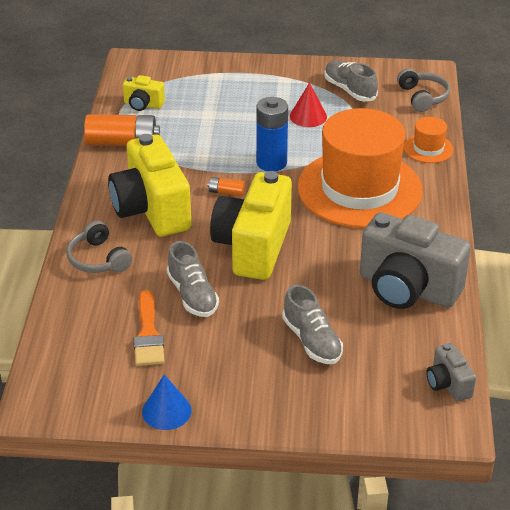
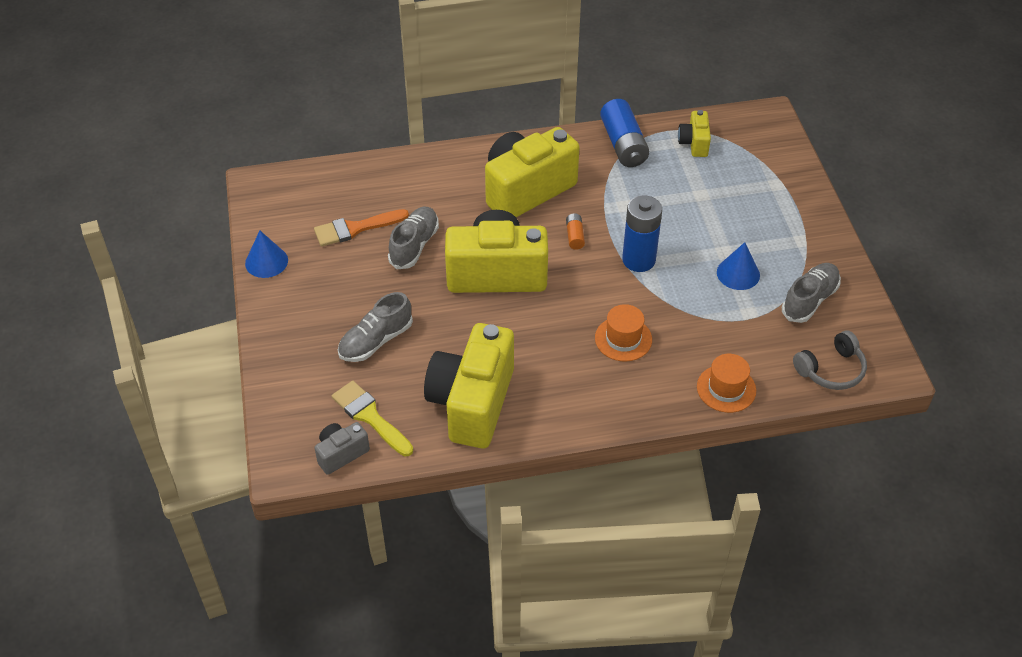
camera: 75 degrees right, 10 degrees up
(98, 259) = (443, 173): grey headphones -> none
(122, 142) = (623, 144): orange battery -> blue battery
(192, 295) = (414, 245): grey shoe -> grey shoe turned 150 degrees clockwise
(308, 116) = (738, 273): red cone -> blue cone
(359, 189) = (623, 339): orange hat -> orange hat, size x0.41
(407, 289) = (472, 403): grey camera -> yellow camera
(407, 358) = (370, 416): none -> yellow brush

